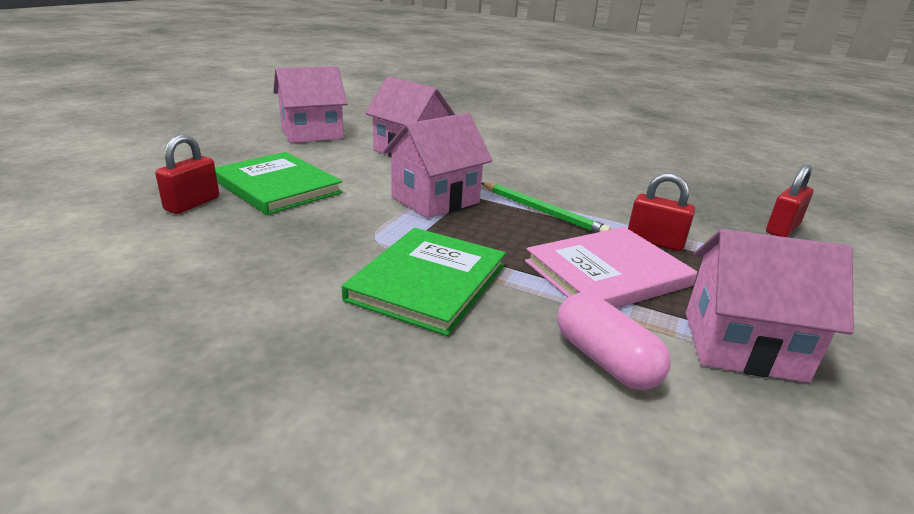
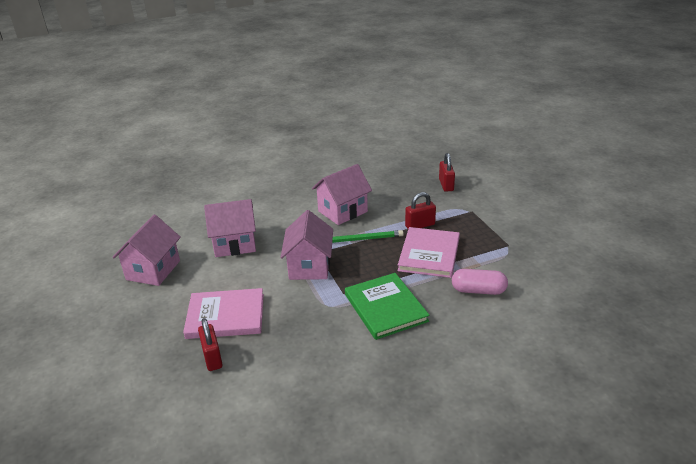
camera: 45 degrees left, 5 degrees up
(277, 186) = (225, 316): green book -> pink book
(742, 345) = (500, 254): pink house -> pink house (342, 211)

